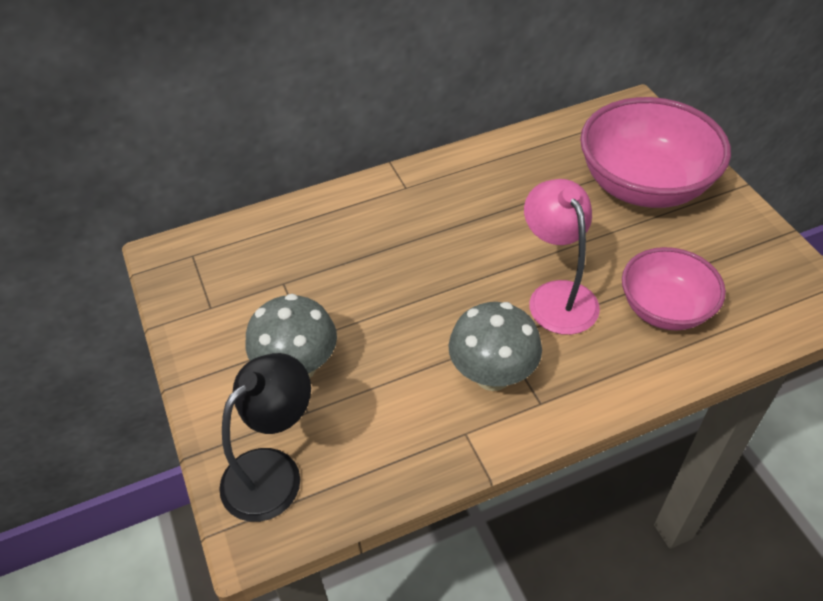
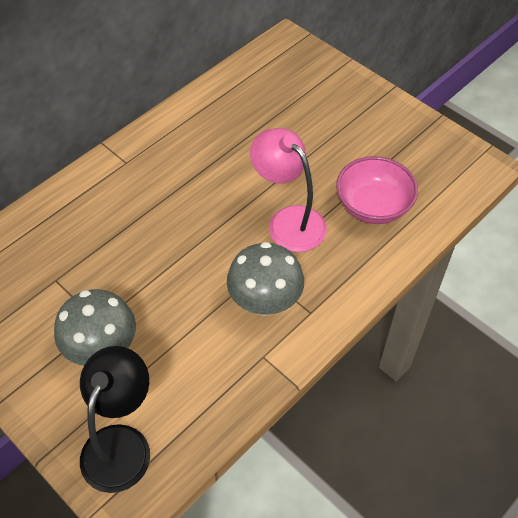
camera: 25 degrees left, 5 degrees up
(644, 185) = (319, 107): pink bowl -> none

